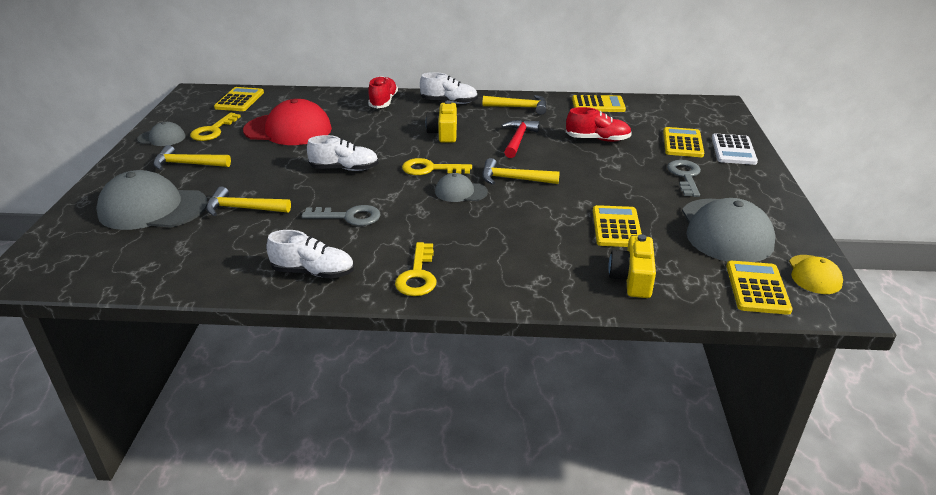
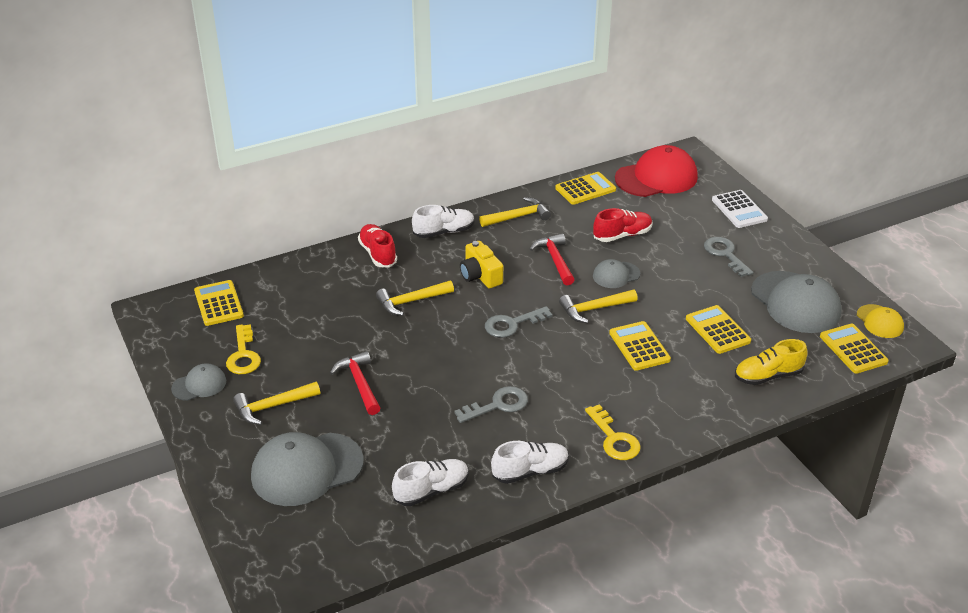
camera: 30 degrees left, 5 degrees up
(243, 208) = (393, 434): yellow hammer -> yellow hammer (411, 301)
(265, 170) = (359, 383): none -> red hammer
(288, 130) = (322, 325): red cap -> red cap (656, 178)
(344, 169) = (434, 353): white shoe -> white shoe (432, 490)
(430, 169) = (512, 324): yellow key -> grey key
(460, 192) = (564, 340): grey cap -> grey cap (616, 275)
(632, 279) = (768, 376): yellow camera -> yellow shoe
(682, 143) = (694, 215): yellow calculator -> yellow calculator (639, 346)

